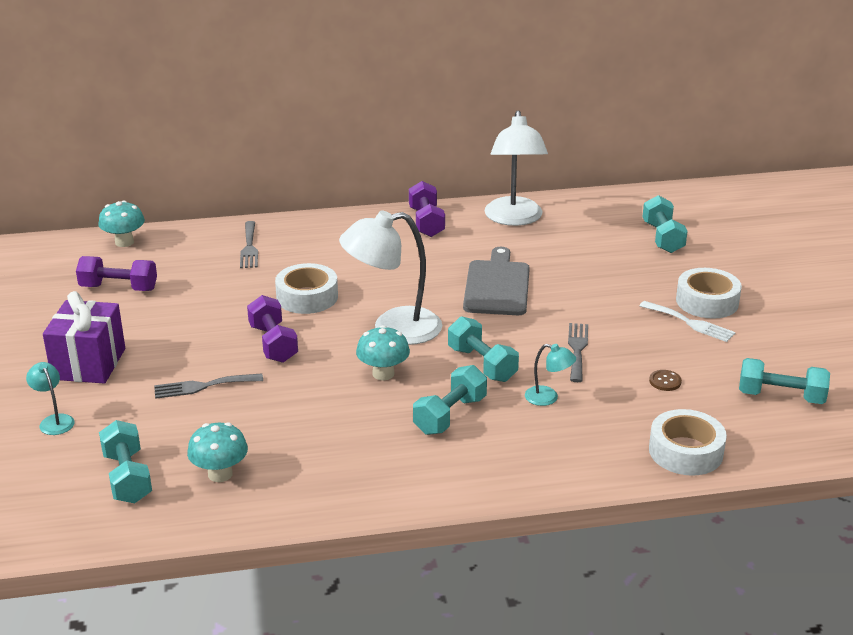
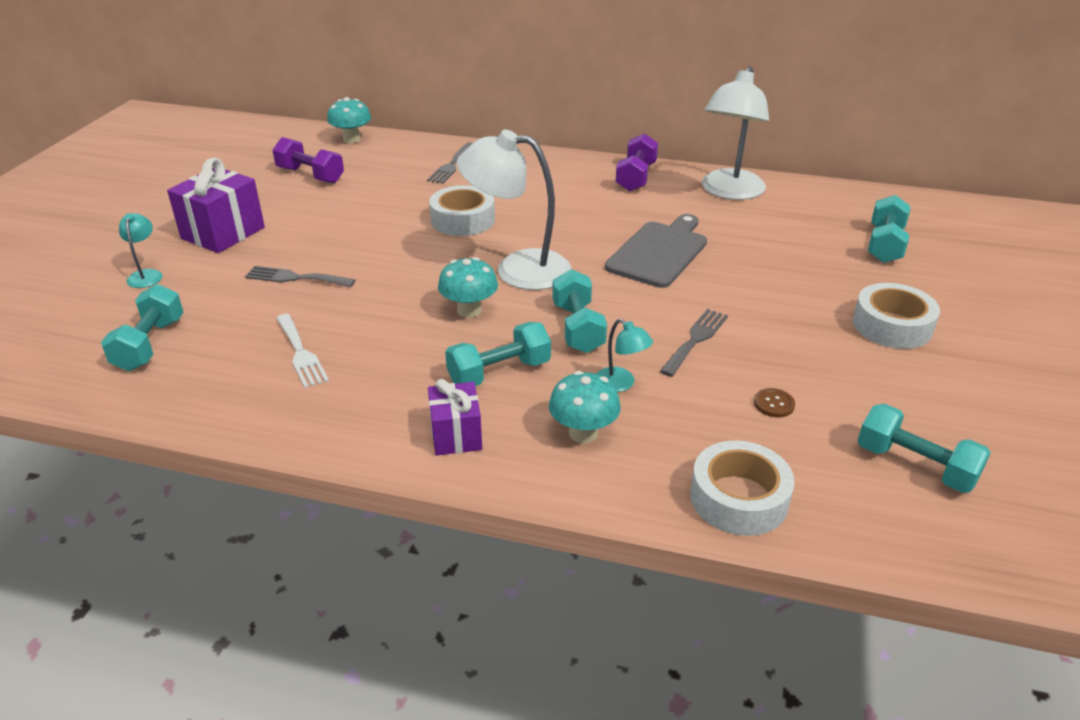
camera: 25 degrees right, 5 degrees up
(220, 474) = (229, 366): turquoise mushroom -> turquoise mushroom (583, 433)
(273, 343) = (393, 255): purple dumbbell -> none
(457, 470) = (456, 435): none -> purple gift
(690, 323) = (854, 344): white fork -> white fork (301, 353)

